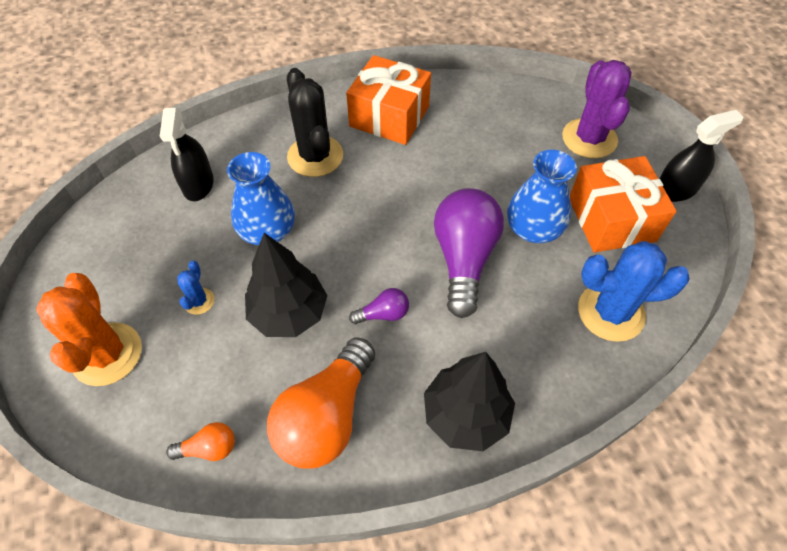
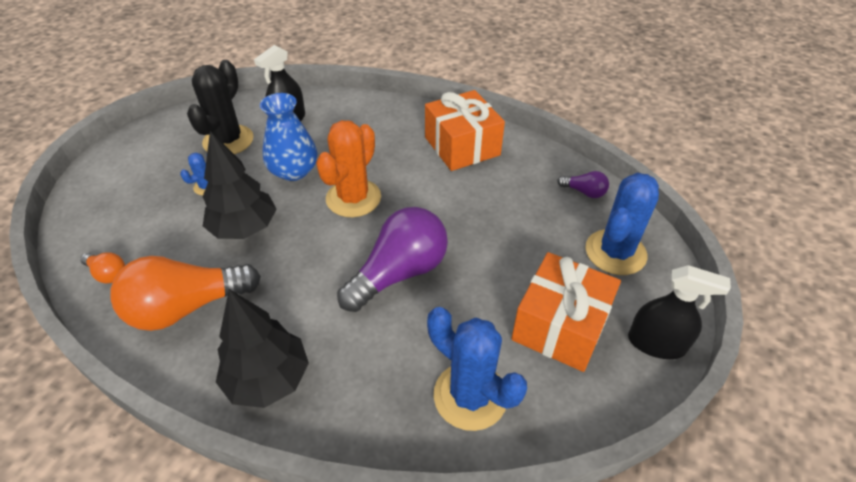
camera: 40 degrees right, 10 degrees down
(107, 354) = (128, 184): orange cactus -> orange cactus (353, 198)
(315, 156) = (379, 143): black cactus -> black cactus (228, 141)
(383, 314) = (299, 270): purple light bulb -> purple light bulb (584, 192)
(533, 228) = (481, 288): blue vase -> none
(589, 138) = (615, 252): purple cactus -> blue cactus

